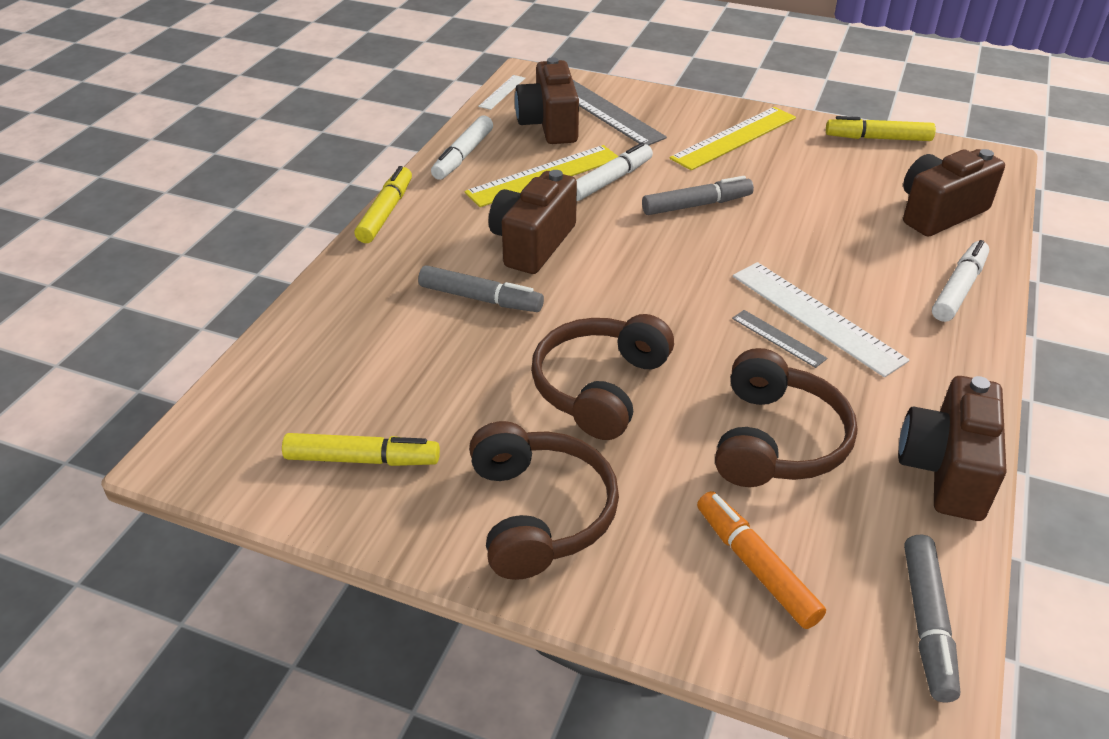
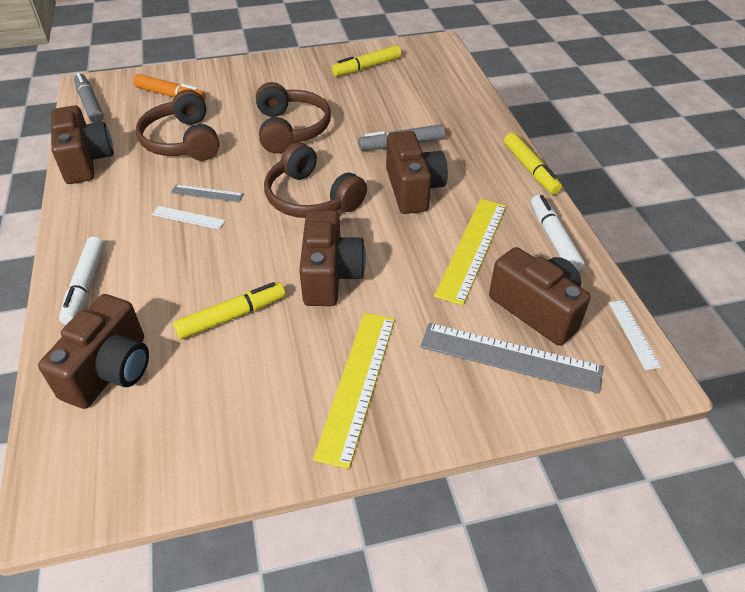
camera: 145 degrees right, 5 degrees up
(540, 513) = (274, 79): brown headphones -> brown headphones (311, 198)
(610, 180) = (418, 269): white marker -> none
(696, 205) = (330, 276): grey marker -> brown camera
(816, 317) = (188, 217): white ruler -> white ruler, size x0.51
(878, 138) = (202, 472): yellow marker -> yellow marker (232, 316)

